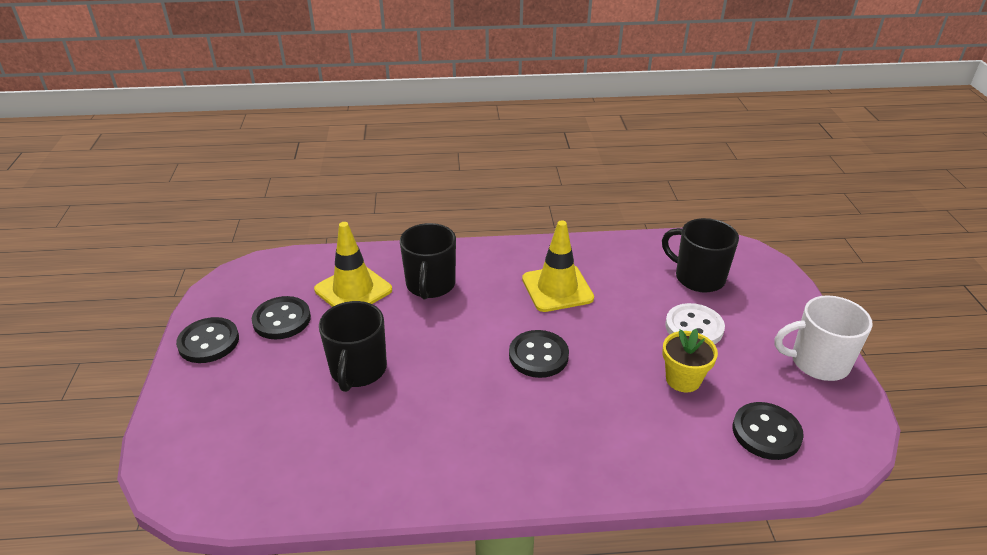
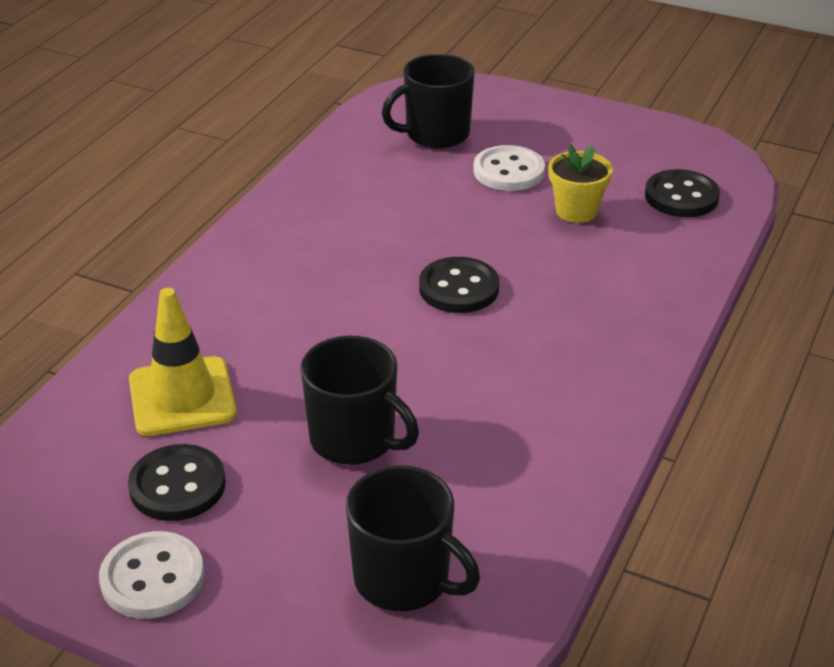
camera: 60 degrees left, 0 degrees up
(208, 342) = (152, 578): black button -> white button
(430, 285) = (246, 325): black mug -> black mug (404, 579)
(557, 288) = (357, 231): yellow traffic cone -> none
(817, 362) = (618, 128): white mug -> none

